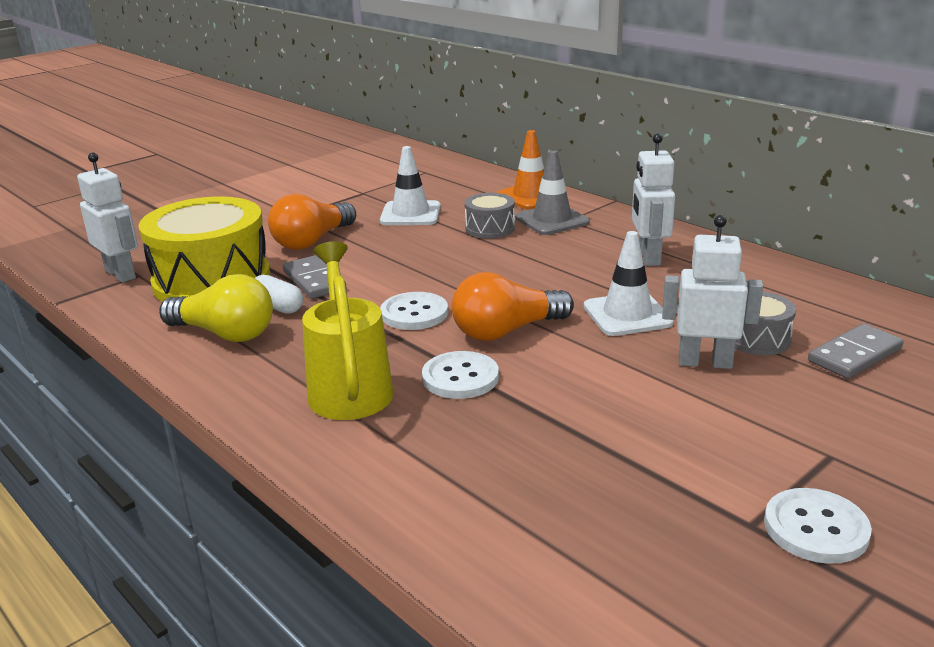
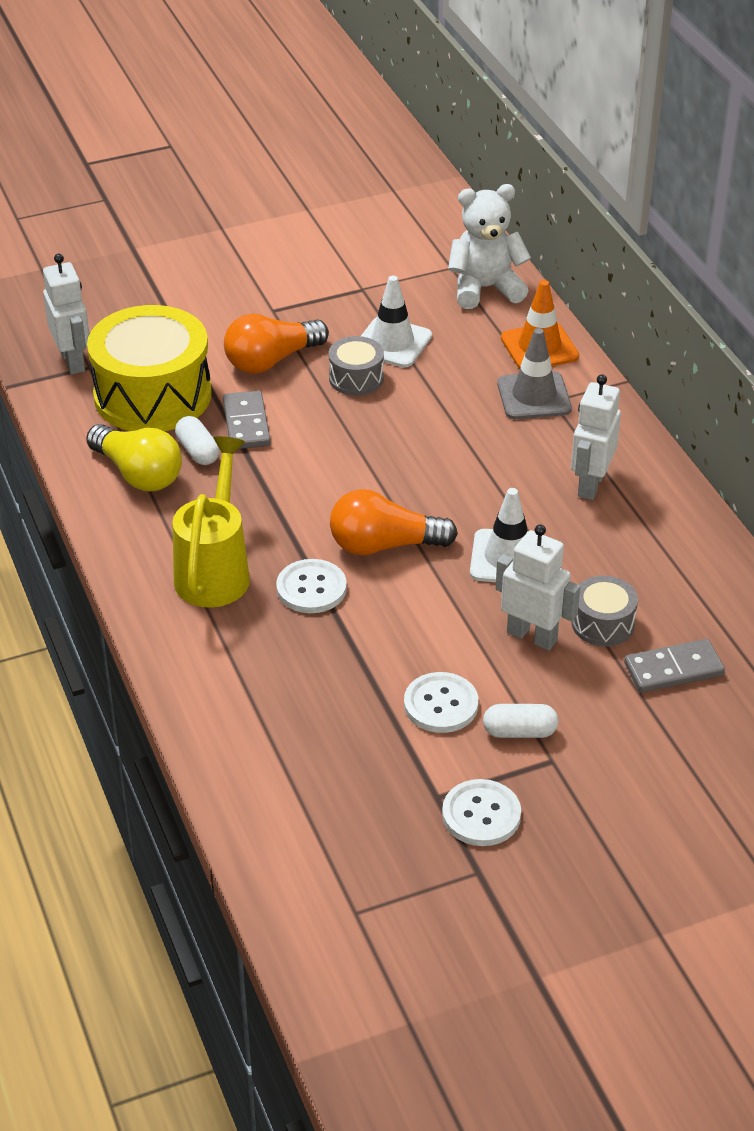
camera: 20 degrees right, 15 degrees up
(414, 313) = (315, 497): white button -> white button (441, 705)
(461, 177) = (485, 289): none -> white teddy bear
(490, 228) = (460, 391): grey drum -> grey drum (356, 378)
(773, 439) = (519, 732): none -> white capsule

